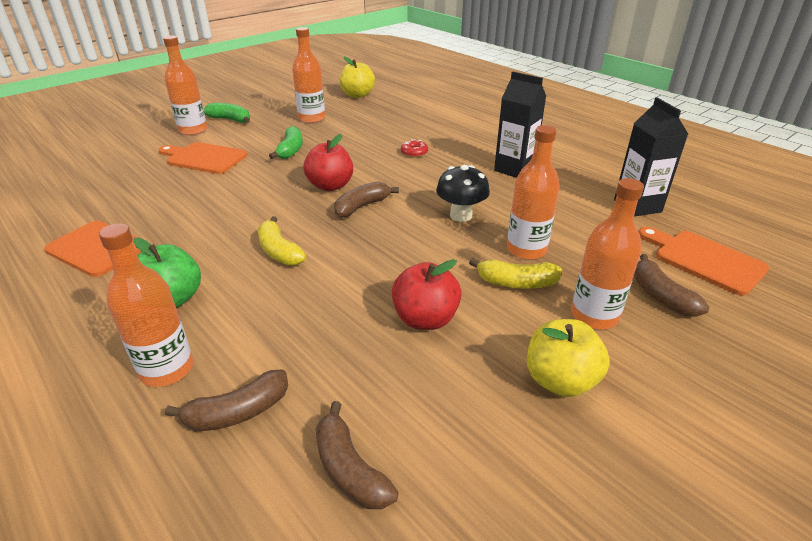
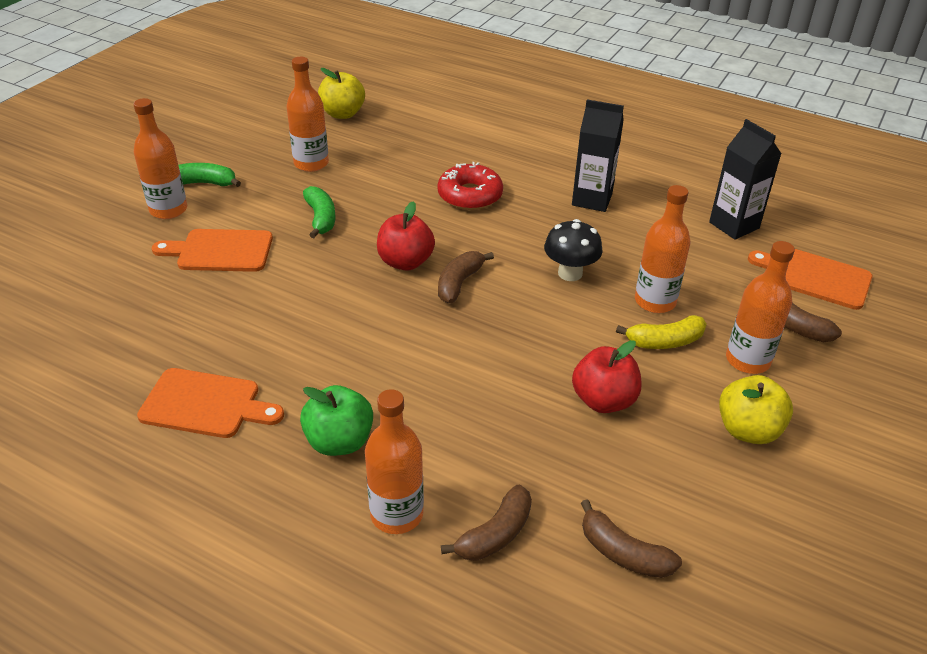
camera: 20 degrees left, 5 degrees up
(279, 251) = (409, 359): yellow banana -> none
(414, 152) = (470, 195): red donut -> red donut, size x1.96

